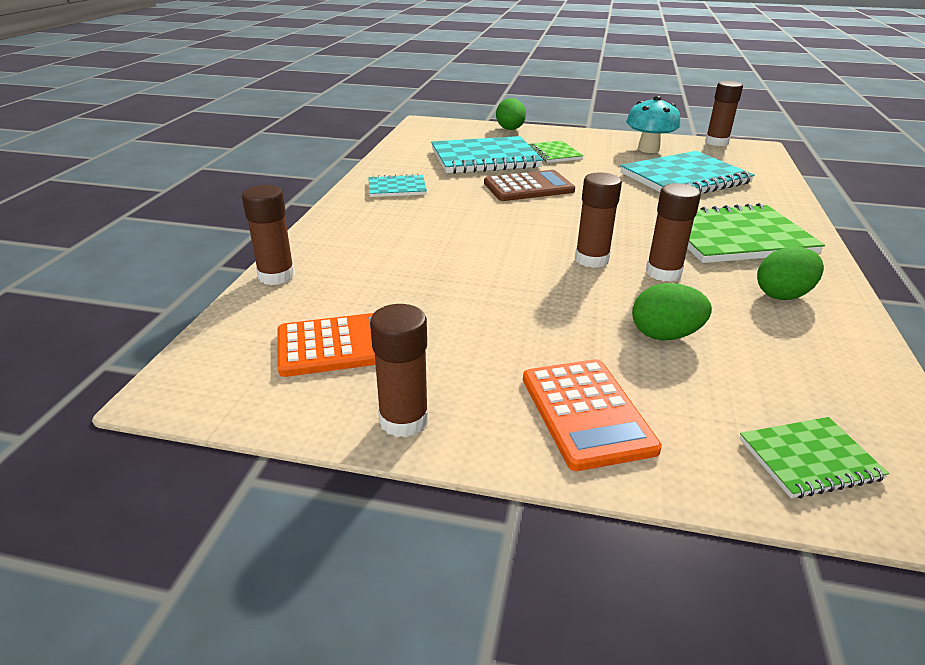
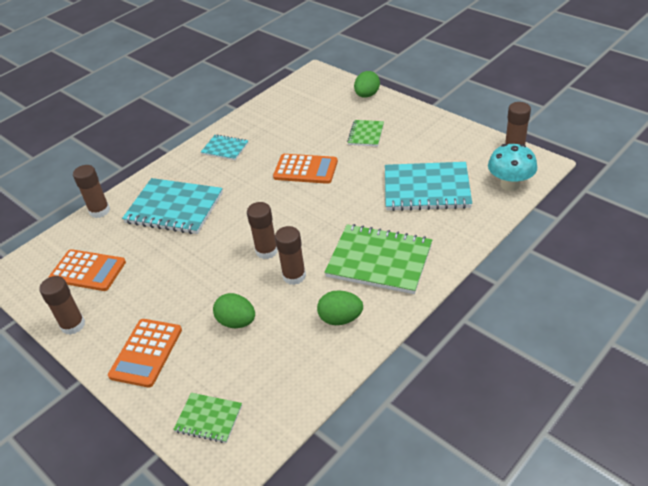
camera: 35 degrees right, 10 degrees up
(485, 158) = (311, 129): turquoise notebook -> turquoise notebook (174, 208)
(528, 187) = (305, 169): brown calculator -> orange calculator
(648, 149) = (444, 145): turquoise mushroom -> turquoise mushroom (510, 184)

